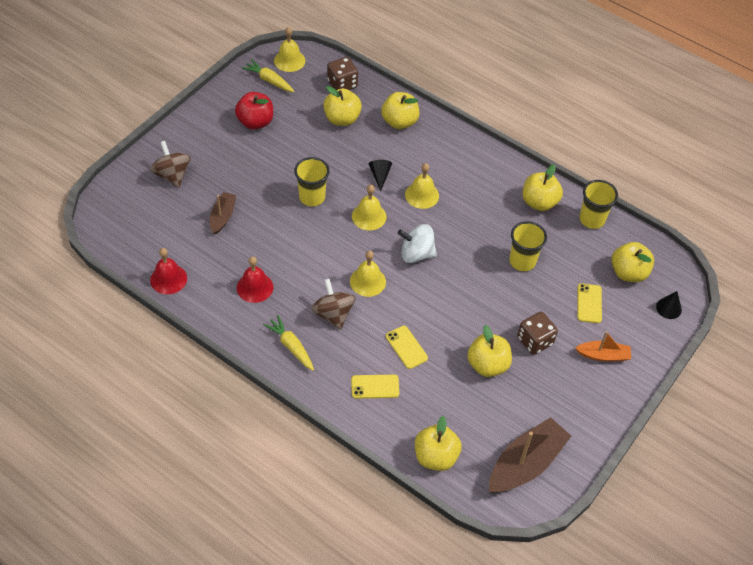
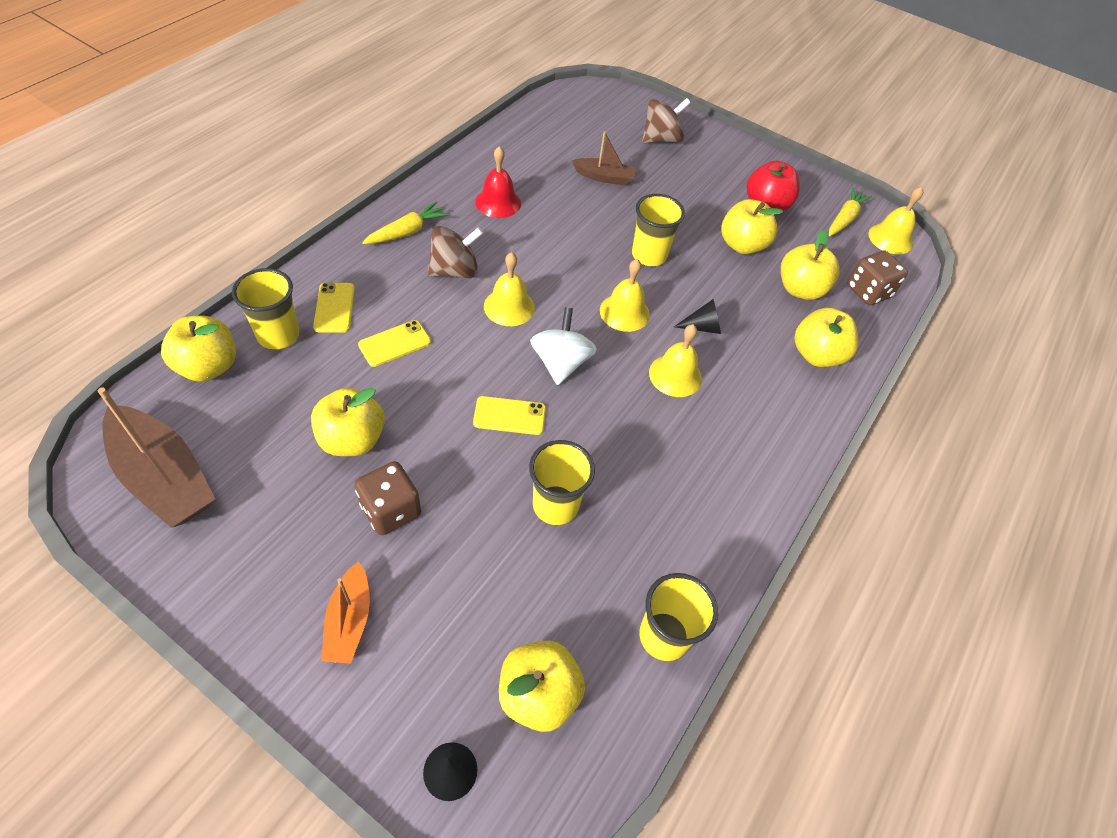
camera: 85 degrees right, 0 degrees up
(168, 279) = (509, 137): red bell -> none
(404, 418) = (278, 335): none -> yellow cup
(539, 202) = (690, 544): yellow apple -> yellow apple (742, 245)
(589, 303) = (465, 609): yellow phone -> yellow phone (509, 416)

